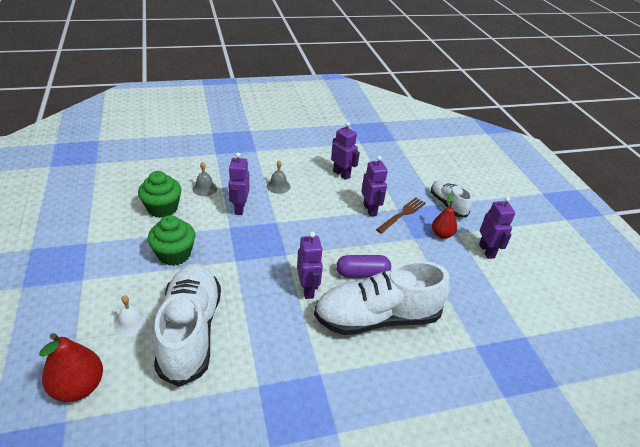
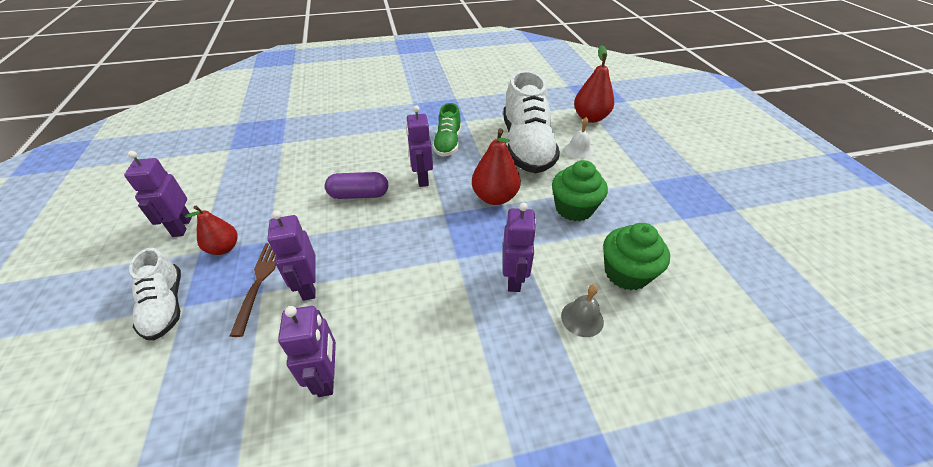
camera: 175 degrees left, 5 degrees up
(240, 267) = (494, 197): none -> red pear
(278, 186) = (456, 332): grey bell -> none
(283, 339) = (448, 143): none -> green shoe
(341, 174) = (327, 377): purple robot -> purple robot turned 150 degrees counterclockwise
(377, 318) = (360, 158): white shoe -> none
(402, 214) = (259, 281): brown fork -> brown fork turned 135 degrees clockwise

